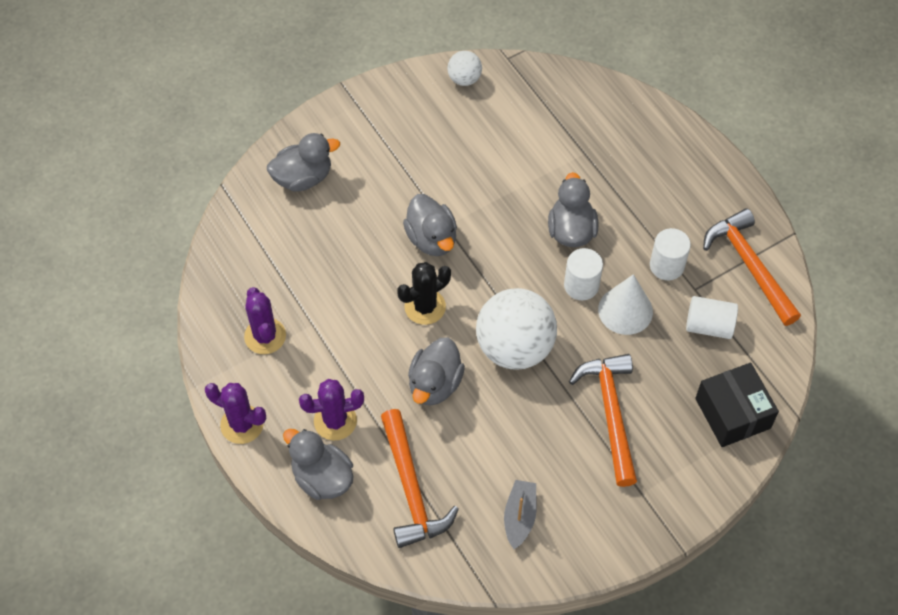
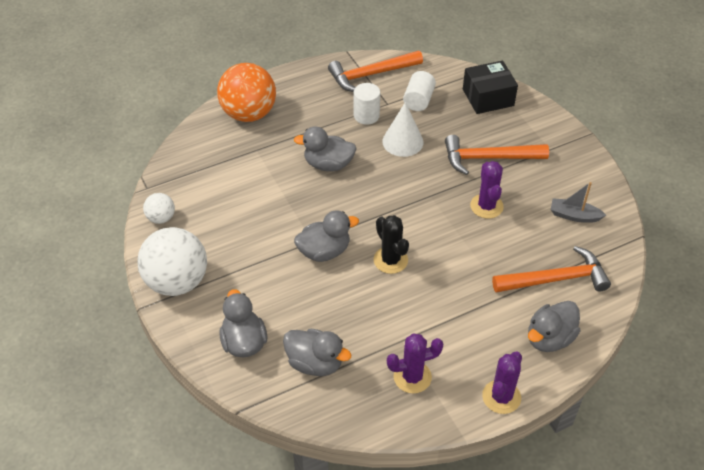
camera: 85 degrees left, 10 degrees down
(335, 421) = (497, 327): purple cactus -> purple cactus (486, 206)
(435, 384) = (463, 258): grey duck -> grey duck (315, 363)
(514, 347) = (431, 207): white ball -> white ball (177, 282)
(581, 285) = (379, 163): white cylinder -> none
(646, 137) = (249, 114): none -> orange ball

